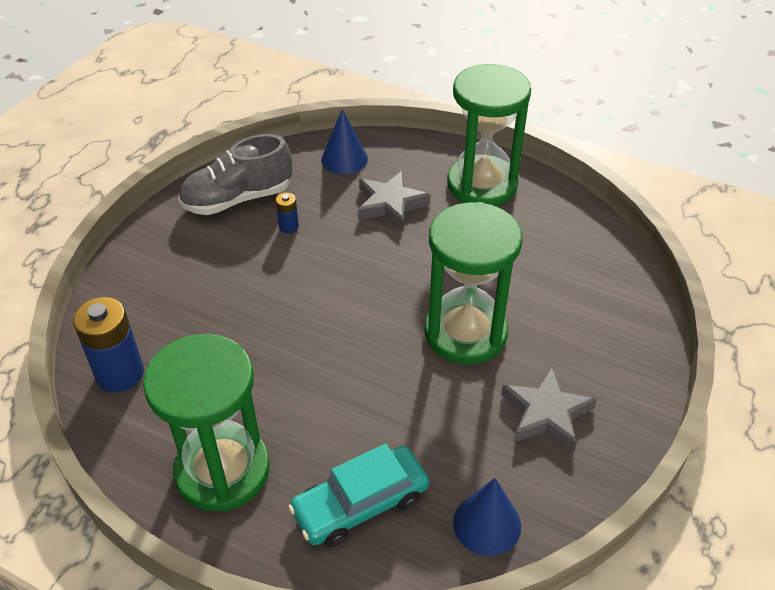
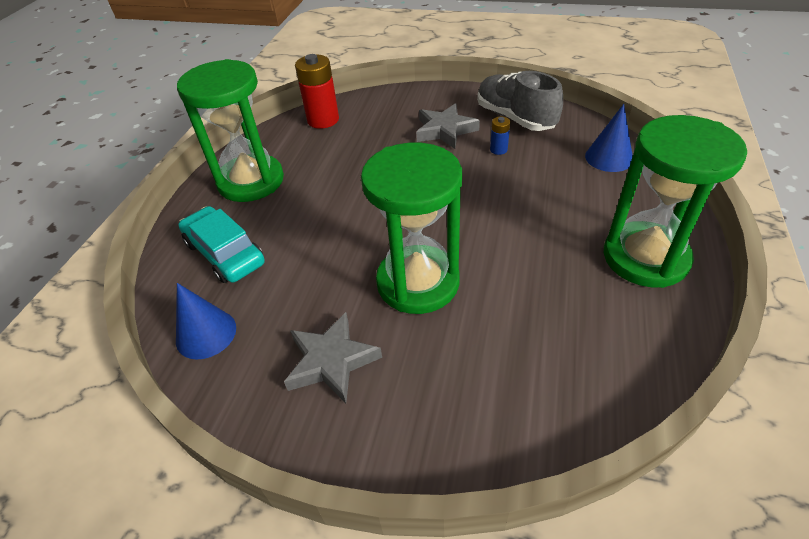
camera: 80 degrees right, 0 degrees up
(120, 374) = (323, 120): blue battery -> red battery
(390, 204) = (566, 199): grey star -> grey star (445, 130)

